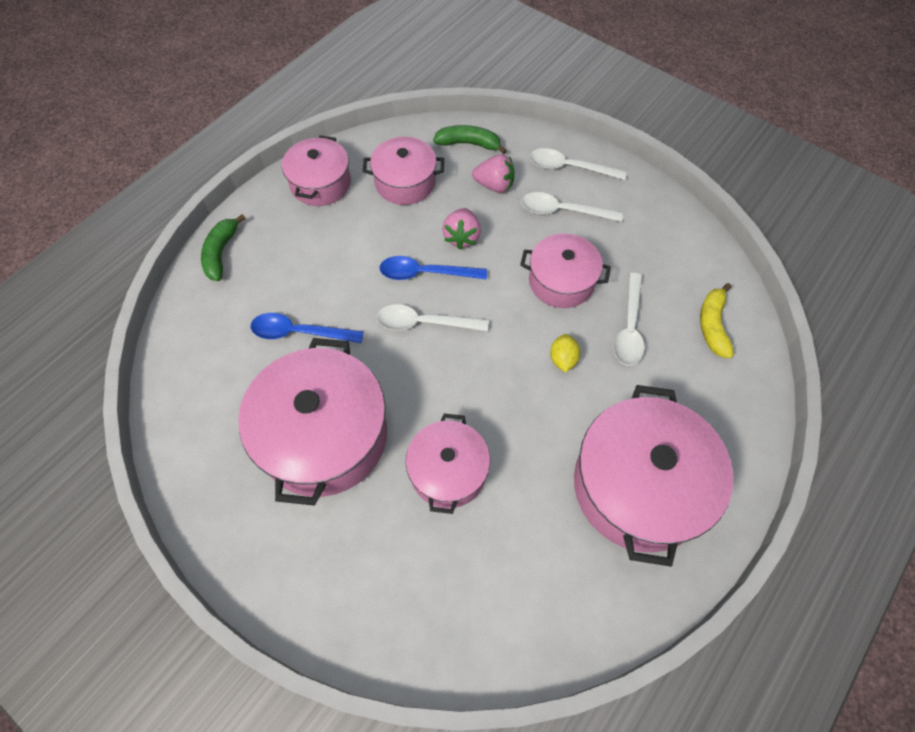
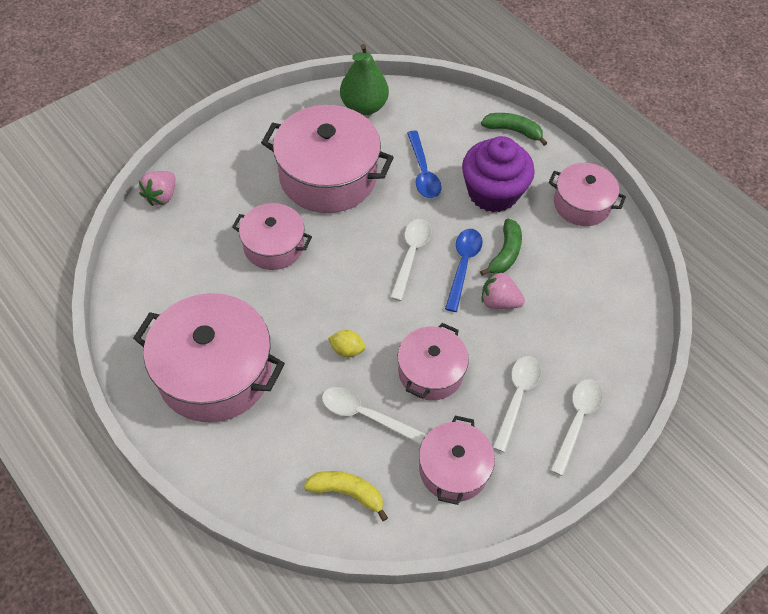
camera: 100 degrees right, 5 degrees down
(194, 420) = (364, 107): none -> green pear
(299, 332) = (423, 172): blue spoon -> blue spoon turned 150 degrees clockwise
(319, 260) = (493, 193): none -> purple cupcake
(405, 182) = (574, 269): pink pot -> pink pot (453, 469)
(469, 144) = (621, 333): green banana -> green banana (505, 253)
(494, 185) = (560, 343): pink strawberry -> pink strawberry (161, 196)

